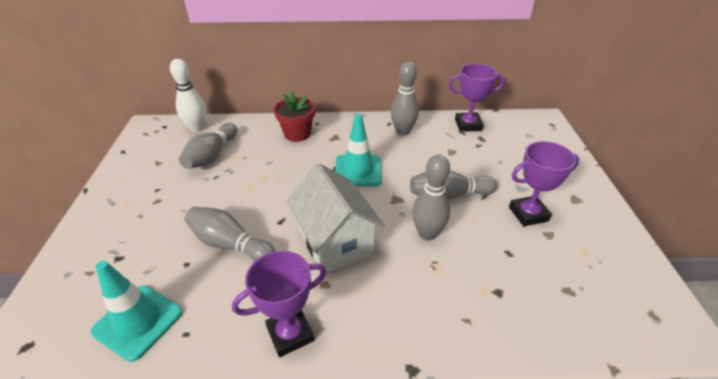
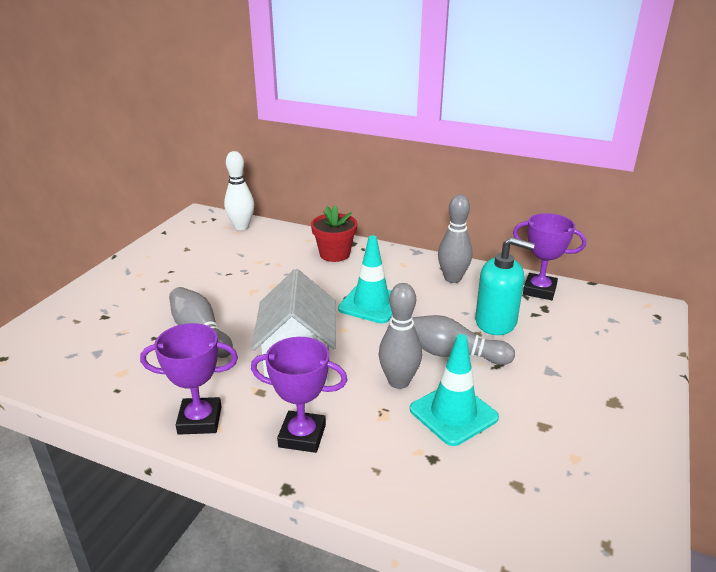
camera: 25 degrees right, 10 degrees down
(138, 322) = (87, 368): turquoise traffic cone -> turquoise traffic cone (453, 413)
(212, 155) = (238, 254): grey bowling pin -> none
(458, 159) = (496, 322): none -> turquoise soap dispenser
(528, 214) = (535, 399): purple trophy -> purple trophy (302, 436)

